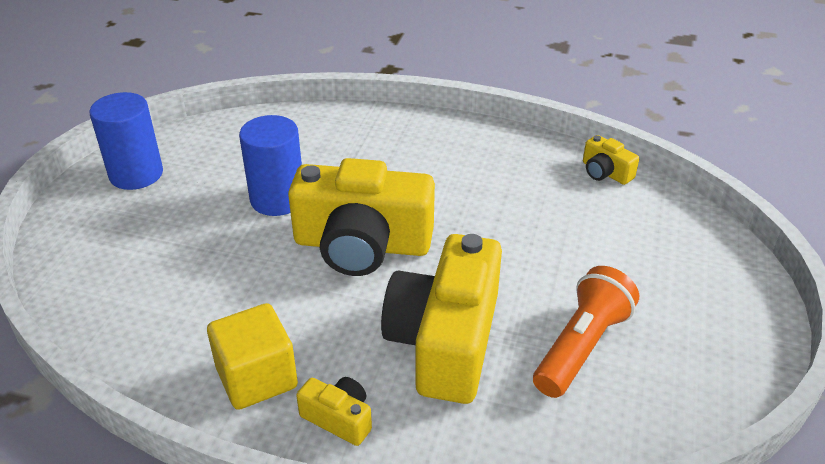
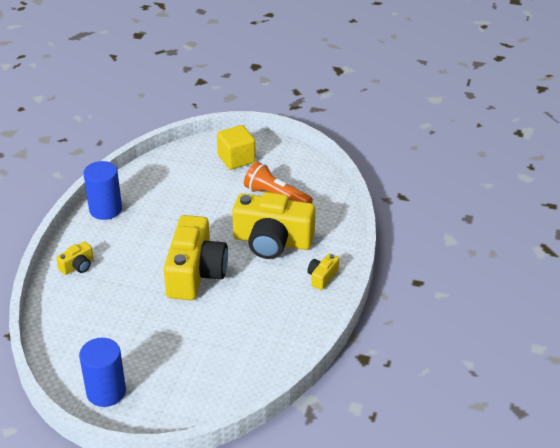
camera: 90 degrees left, 0 degrees up
(257, 377) = (297, 308): yellow cube -> yellow cube (236, 159)
(277, 199) = (146, 313): blue cylinder -> blue cylinder (105, 209)
(605, 172) = (139, 175): yellow camera -> yellow camera (77, 266)

